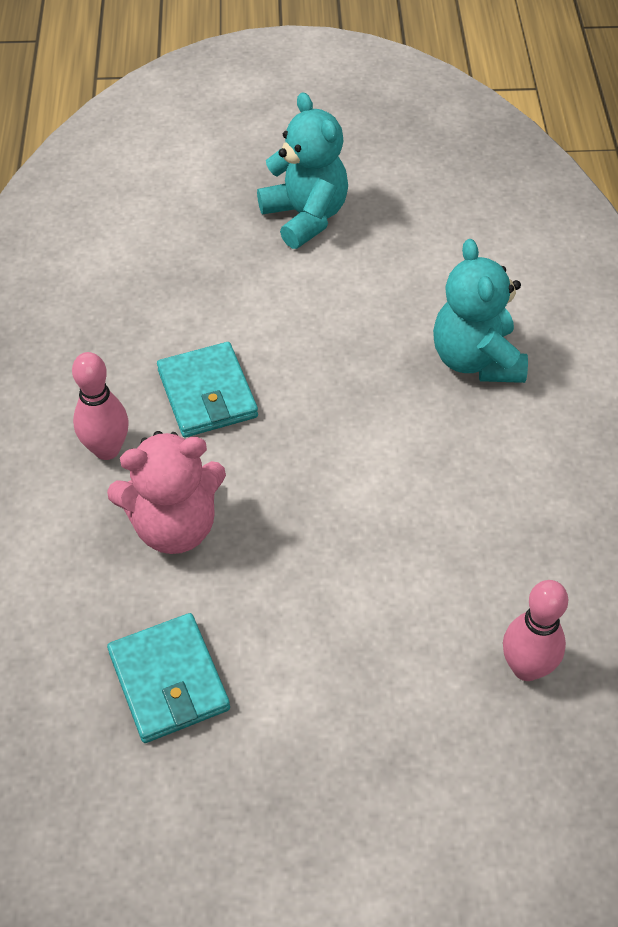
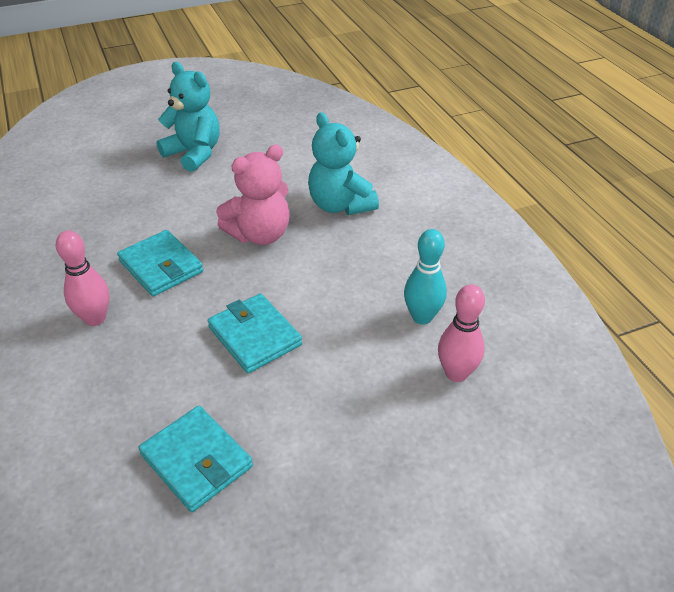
camera: 20 degrees left, 10 degrees down
(174, 526) = (165, 354): pink teddy bear -> pink teddy bear (260, 234)
(290, 533) = (255, 336): none -> turquoise wallet
(516, 571) = (422, 317): none -> turquoise bowling pin

